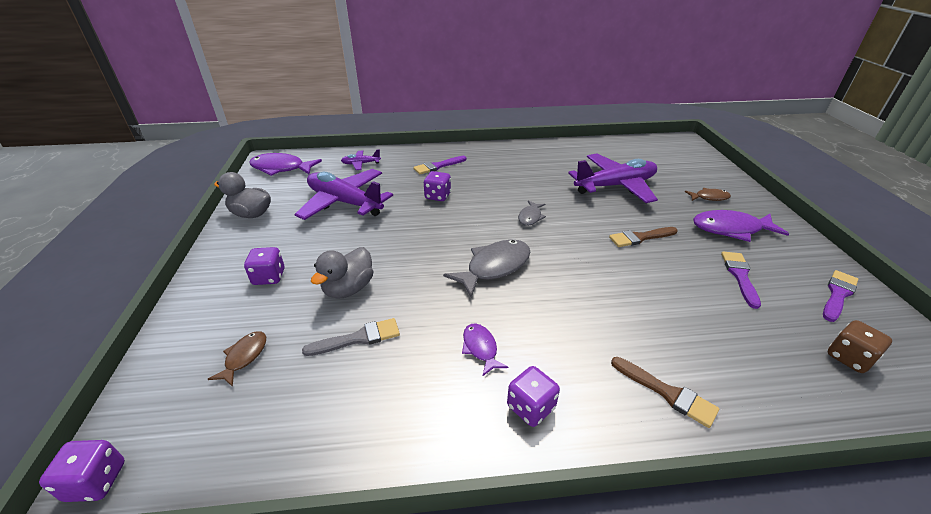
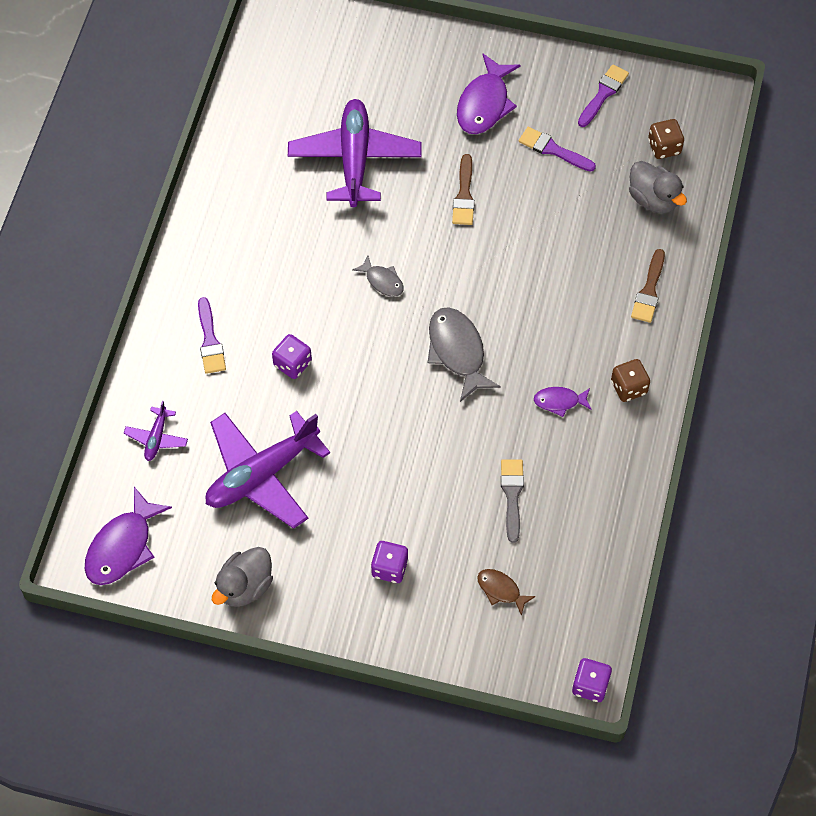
camera: 70 degrees left, 25 degrees up
(349, 288) = (439, 493): grey duck -> grey duck (653, 199)
(530, 407) = (628, 387): purple dice -> brown dice
(667, 393) = (649, 290): brown brush -> brown brush turned 135 degrees clockwise
(709, 197) = (421, 80): brown fish -> none
(838, 294) = (603, 94): purple brush -> purple brush turned 60 degrees clockwise

